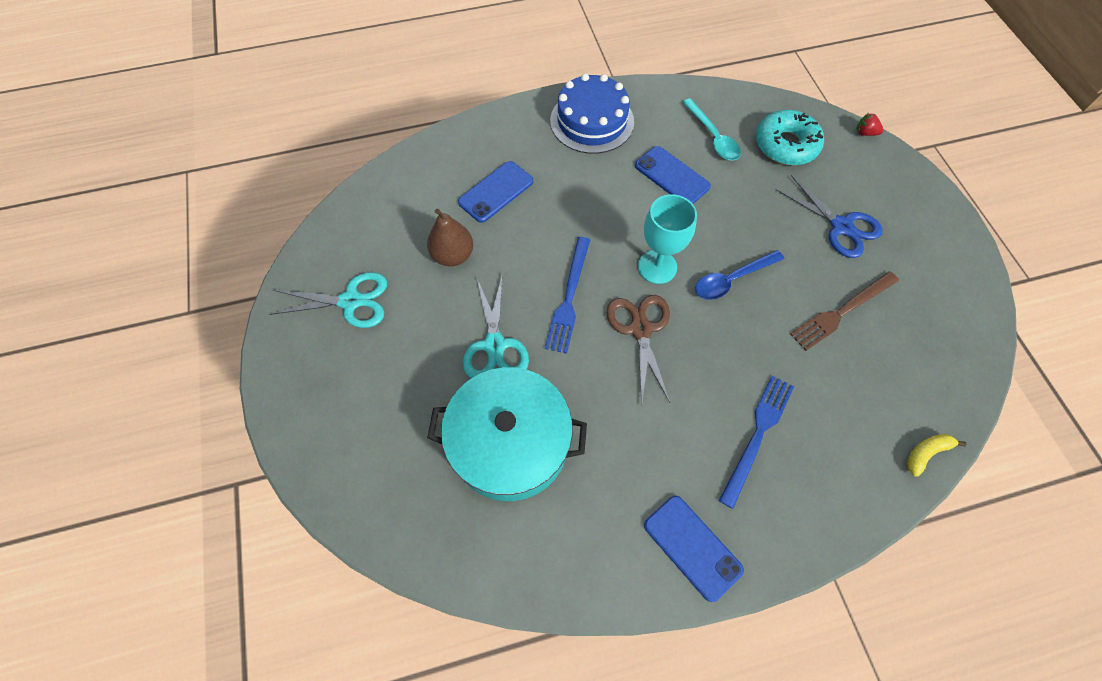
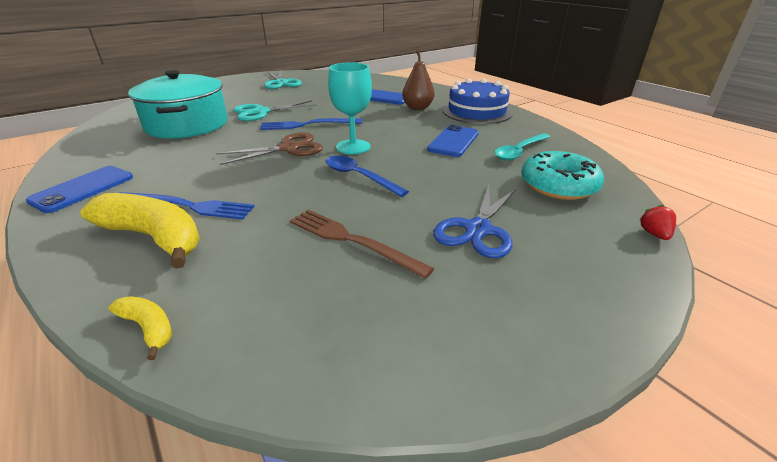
camera: 70 degrees right, 30 degrees down
(453, 255) = (325, 95): brown pear -> brown pear (417, 108)
(810, 460) = (154, 237): none -> yellow banana

